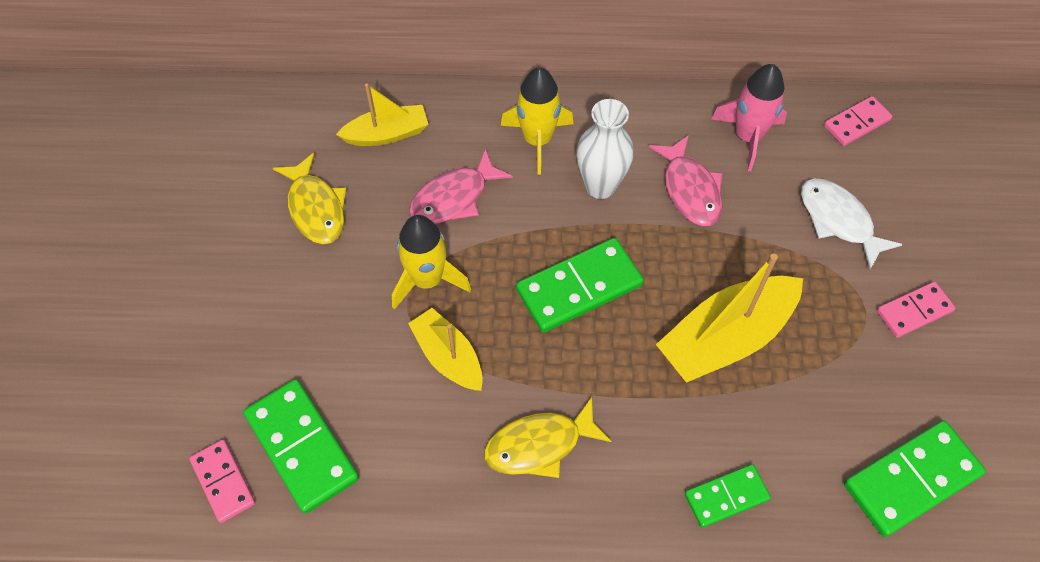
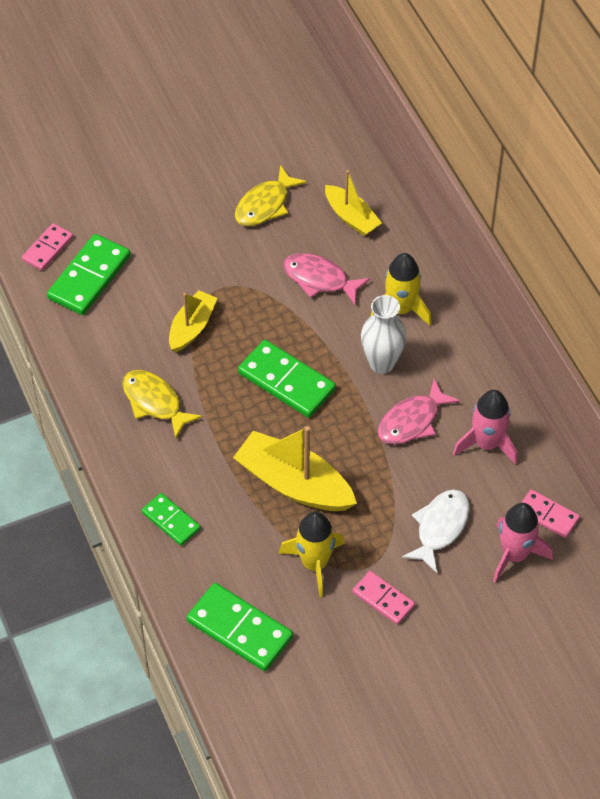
camera: 65 degrees right, 5 degrees down
(427, 280) = (244, 291): yellow rocket -> yellow rocket (314, 563)
(895, 170) = (514, 555): none -> pink rocket

